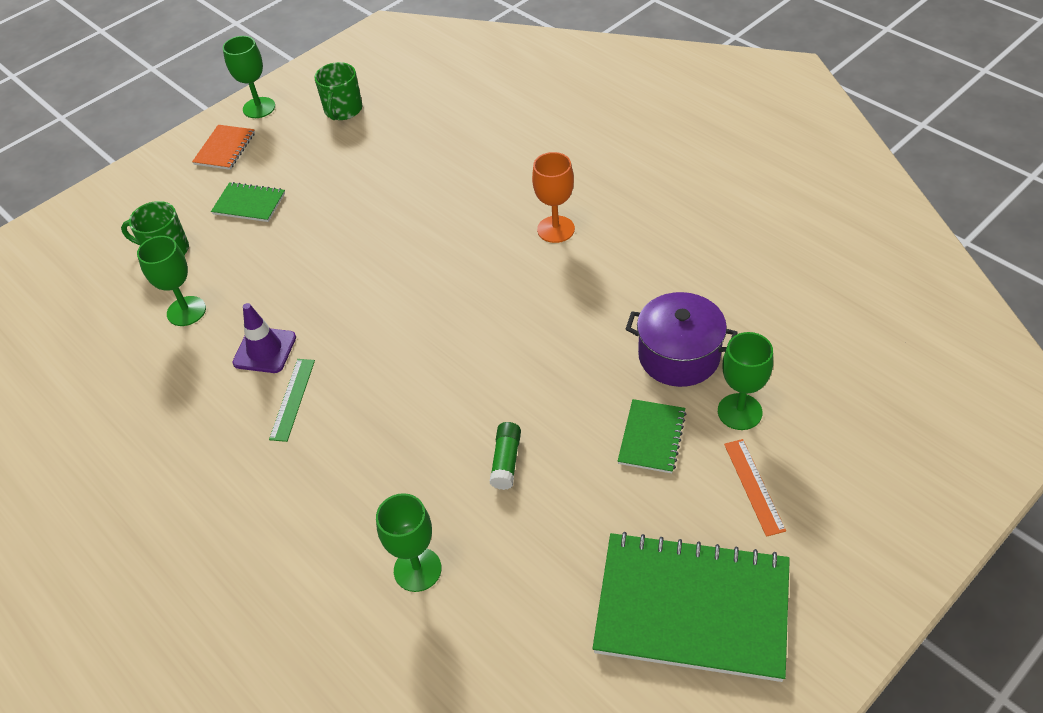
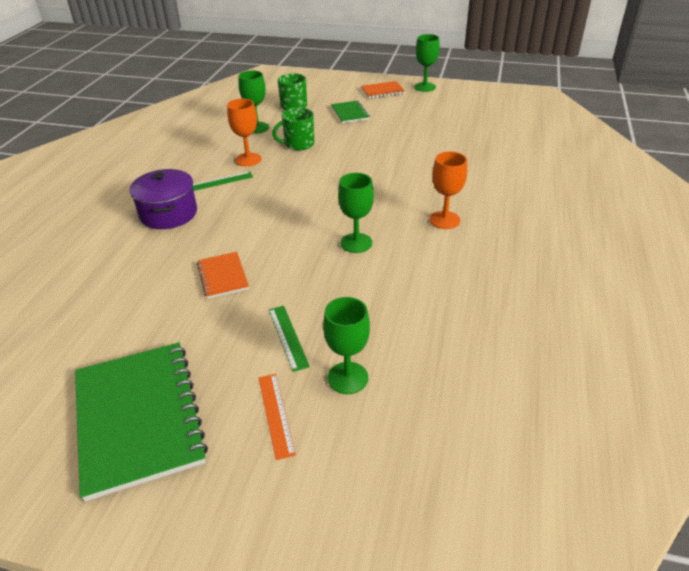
camera: 55 degrees right, 10 degrees down
(265, 350) = (248, 159): purple traffic cone -> orange goblet
(343, 110) = (455, 109): green mug -> green mug (298, 144)
(417, 569) = (118, 273): green goblet -> green goblet (356, 243)
(506, 461) = (222, 276): green glue stick -> orange notebook
(652, 437) = (288, 337): green notebook -> green ruler
(679, 356) = (378, 322): purple pot -> purple pot (168, 214)
(754, 486) = (276, 414): orange ruler -> orange ruler turned 60 degrees counterclockwise

